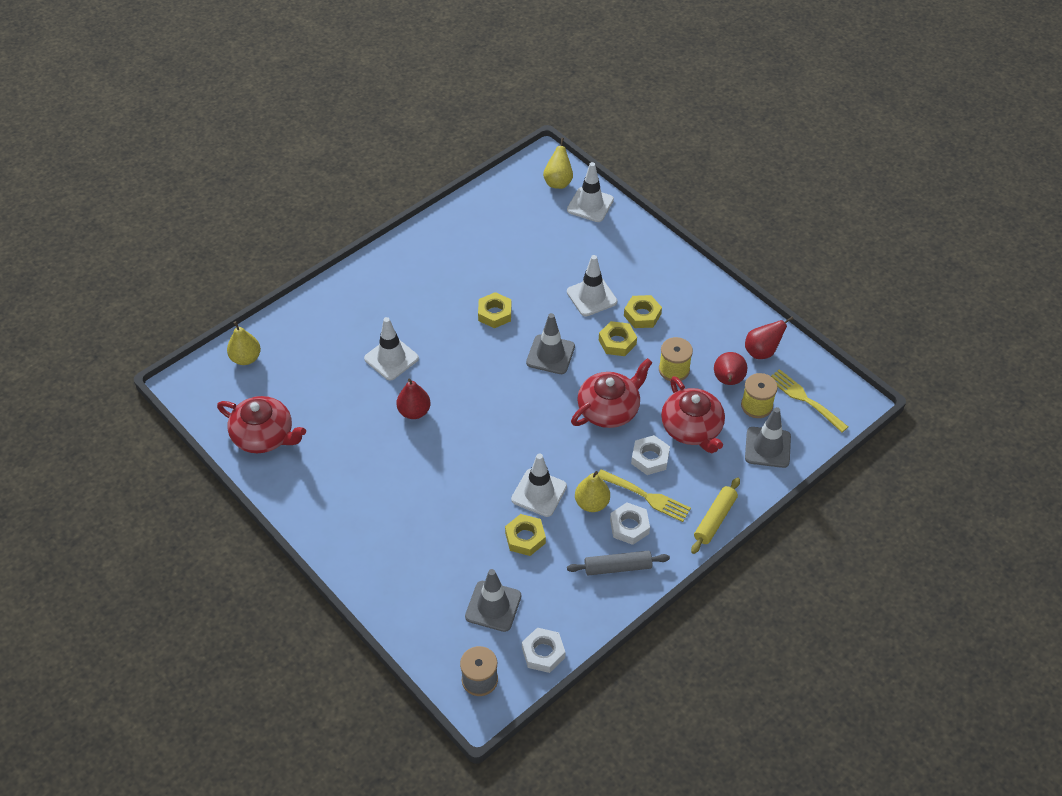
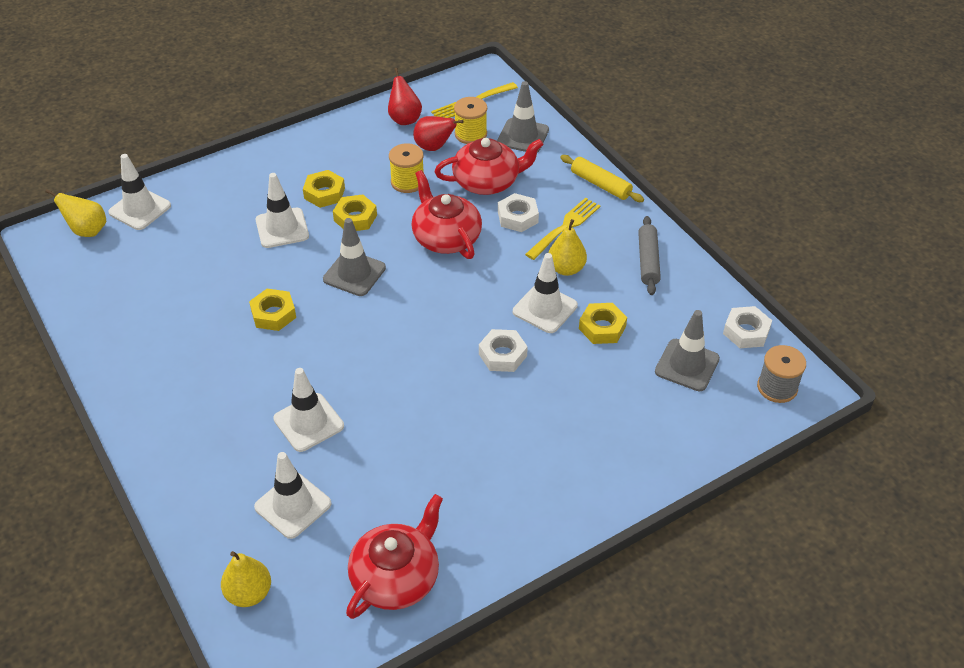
camera: 80 degrees left, 5 degrees down
(317, 365) = (293, 505): none -> white traffic cone
(414, 411) = (401, 407): red pear -> none
(629, 526) = (600, 245): white nut -> white nut (502, 355)

